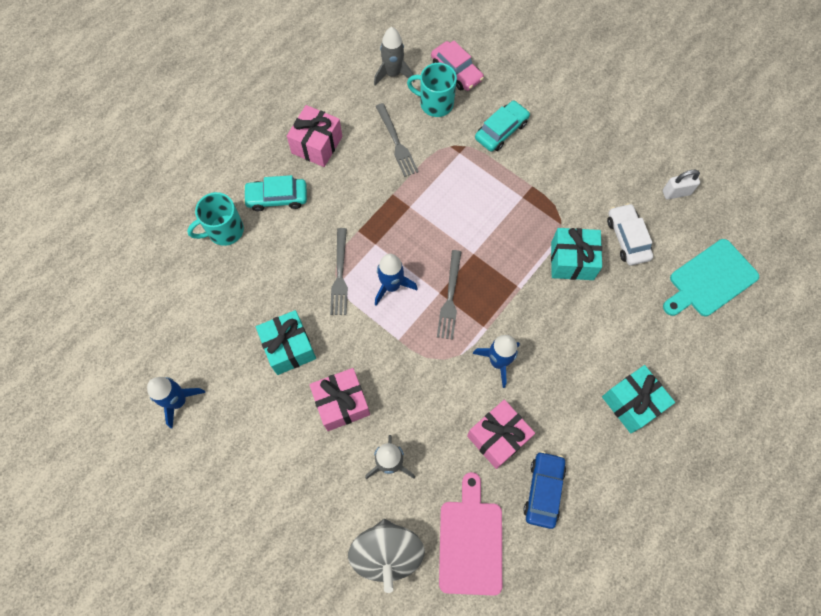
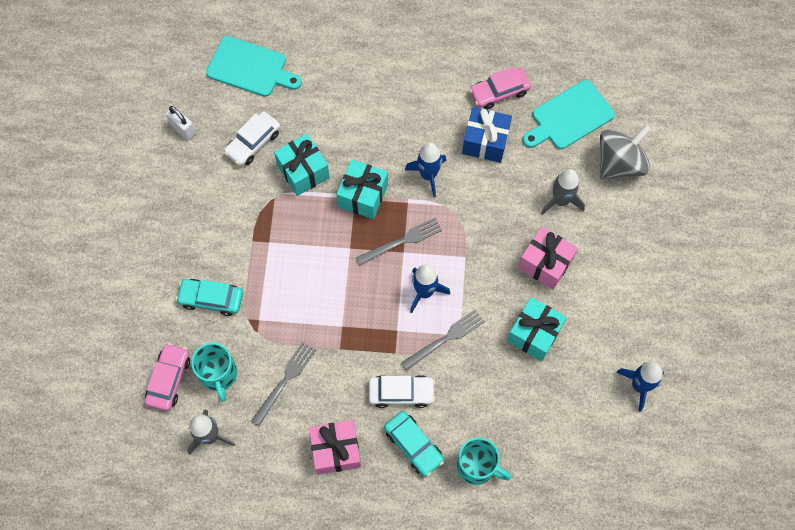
camera: 125 degrees left, 0 degrees up
(323, 215) = (401, 393): none -> white car
(471, 541) = (569, 117): pink cutting board -> turquoise cutting board
(498, 437) = (485, 142): pink gift -> blue gift
(543, 490) = (499, 92): blue car -> pink car
(632, 403) = (392, 70): turquoise gift -> turquoise gift (363, 195)

